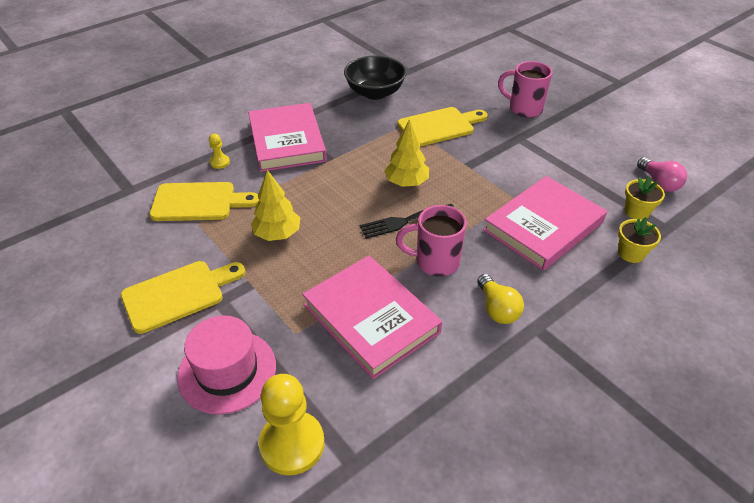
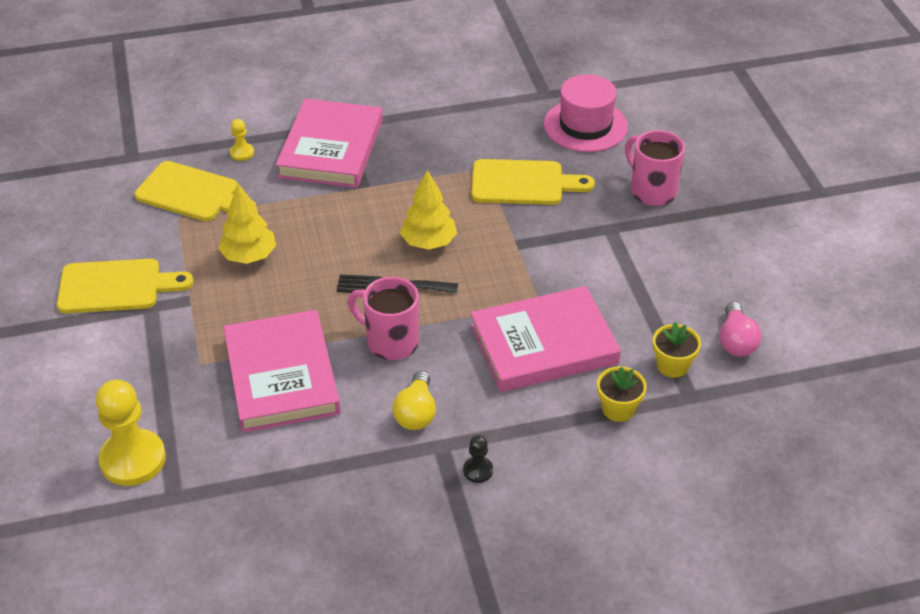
camera: 25 degrees right, 0 degrees up
(227, 371) = (117, 375): pink hat -> pink hat (585, 125)
(375, 93) = (479, 114): black bowl -> none
(578, 336) = (478, 470): none -> black pawn

